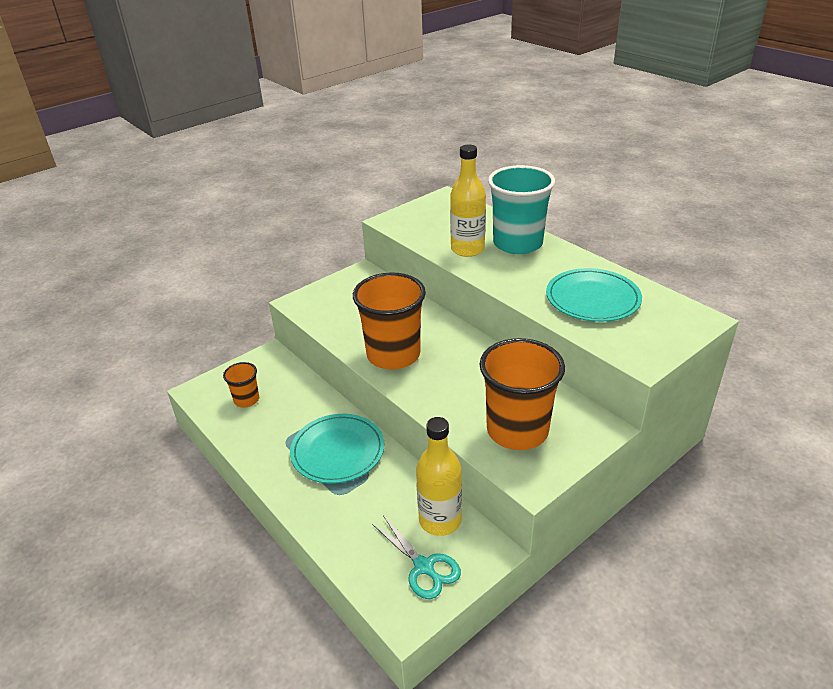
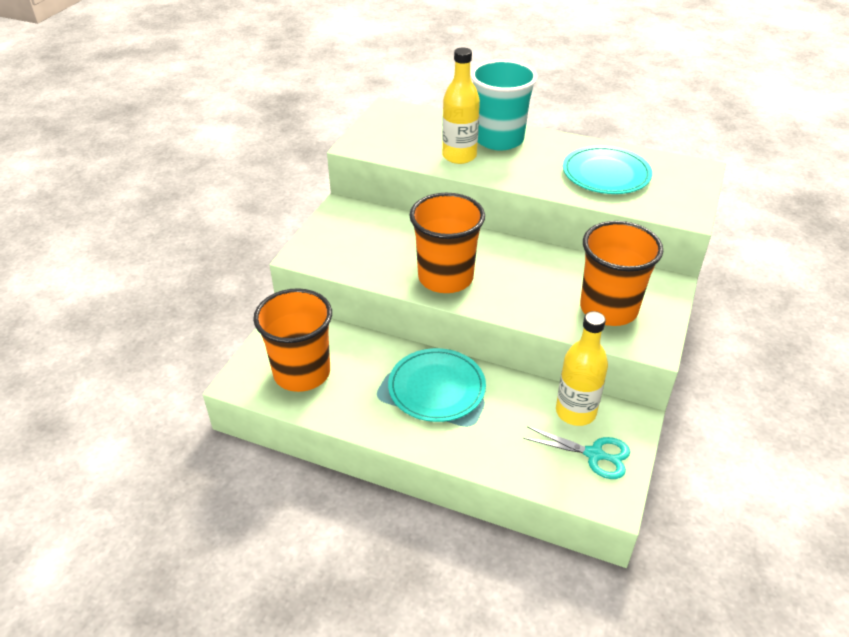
camera: 30 degrees left, 5 degrees up
(246, 400) = (302, 372): orange cup -> orange cup, size x2.02

